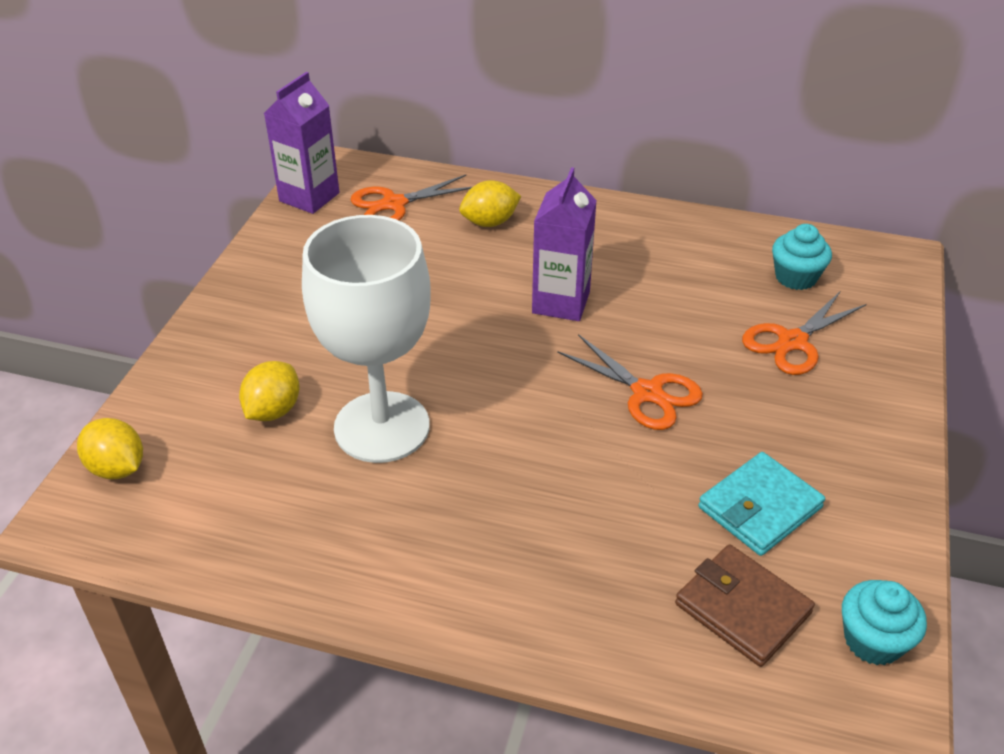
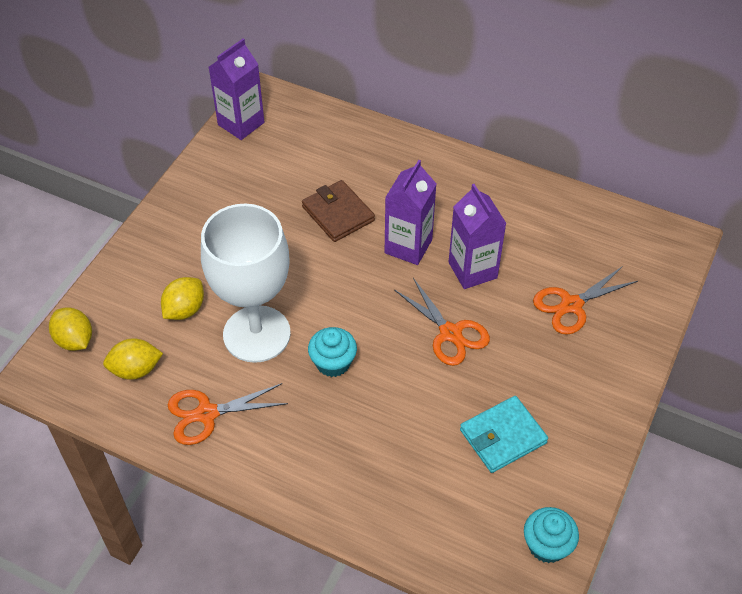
camera: 10 degrees right, 10 degrees up
(394, 204) = (303, 139): orange scissors -> orange scissors (206, 414)
(490, 222) = (372, 165): yellow lemon -> yellow lemon (136, 370)
(652, 319) = (472, 270): none -> purple carton
(742, 608) = (467, 508): brown wallet -> brown wallet (338, 214)
(795, 277) = (593, 248): turquoise cupcake -> turquoise cupcake (333, 363)

